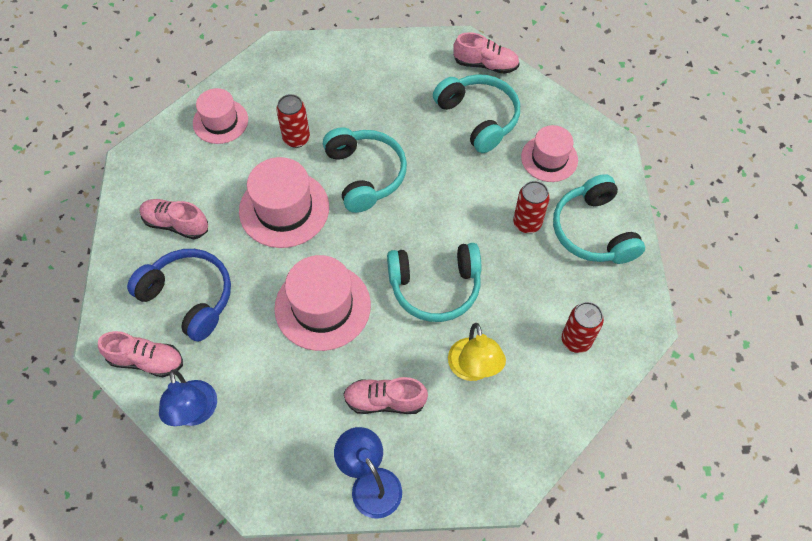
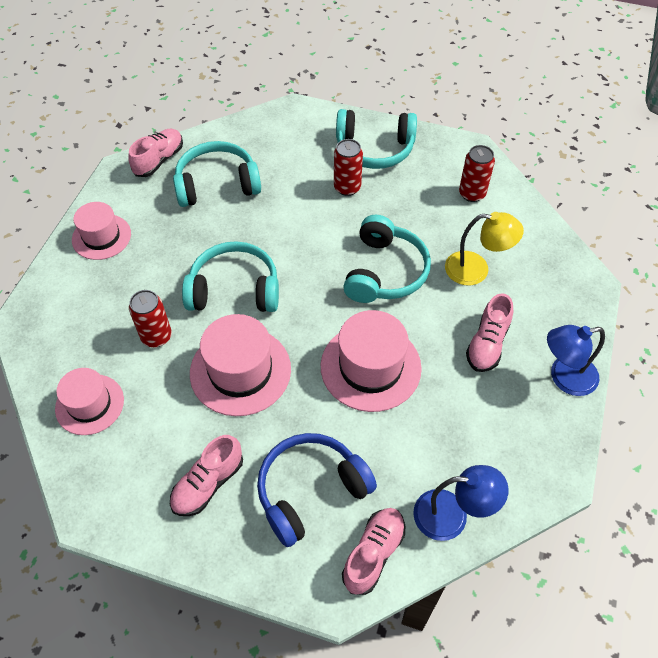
camera: 70 degrees left, 5 degrees down
(549, 158) = (288, 151): pink hat -> pink hat (101, 237)

